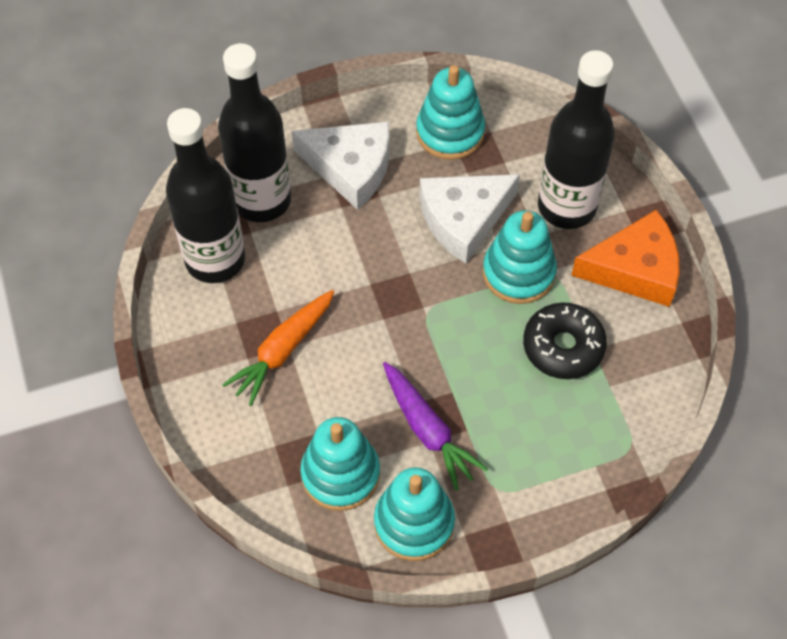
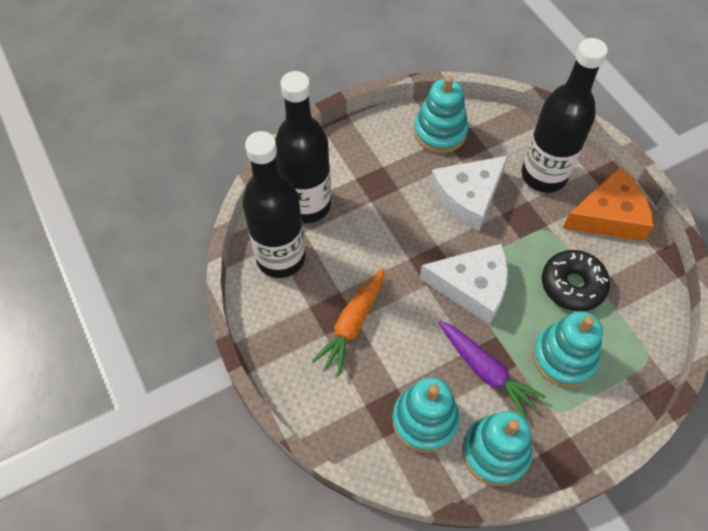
camera: 10 degrees left, 0 degrees up
(351, 168) = (371, 170): white cheese -> white cheese (472, 287)
(518, 273) = (521, 232): turquoise stacking toy -> turquoise stacking toy (563, 357)

